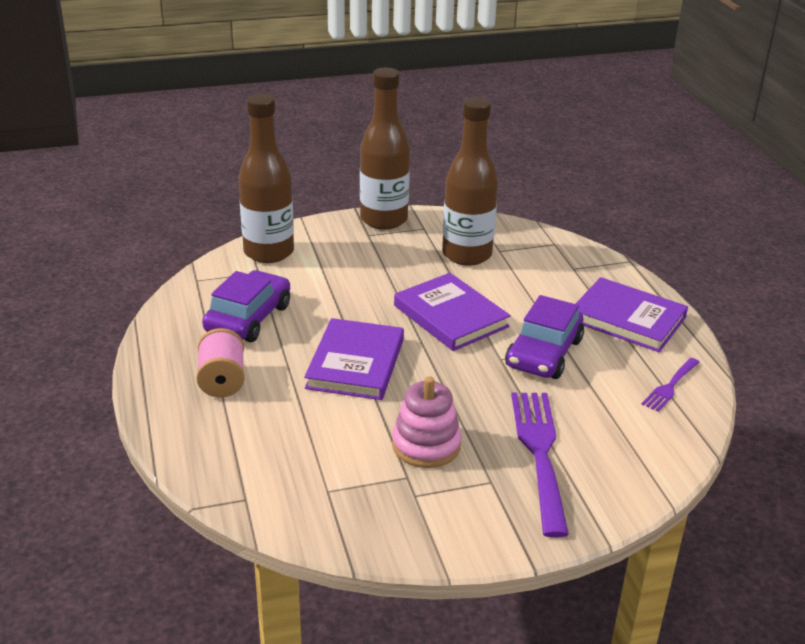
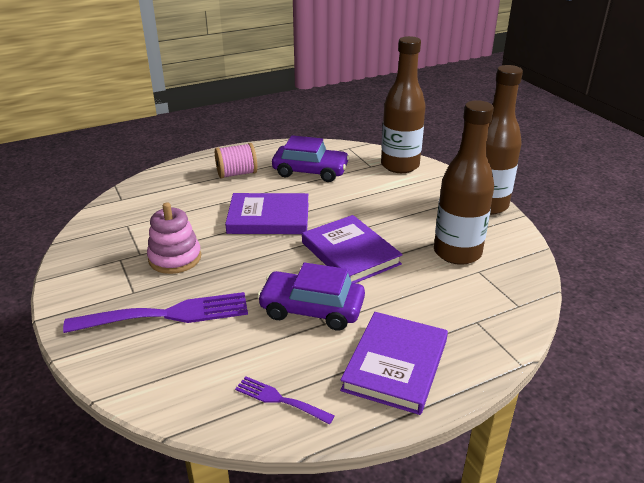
camera: 80 degrees right, 0 degrees up
(450, 316) = (350, 253): purple book -> purple book turned 75 degrees counterclockwise

